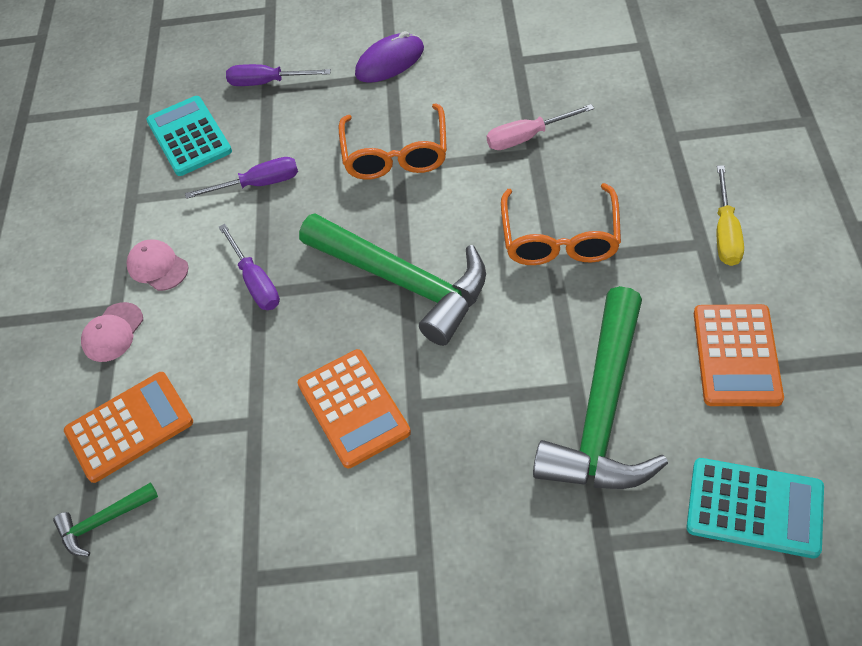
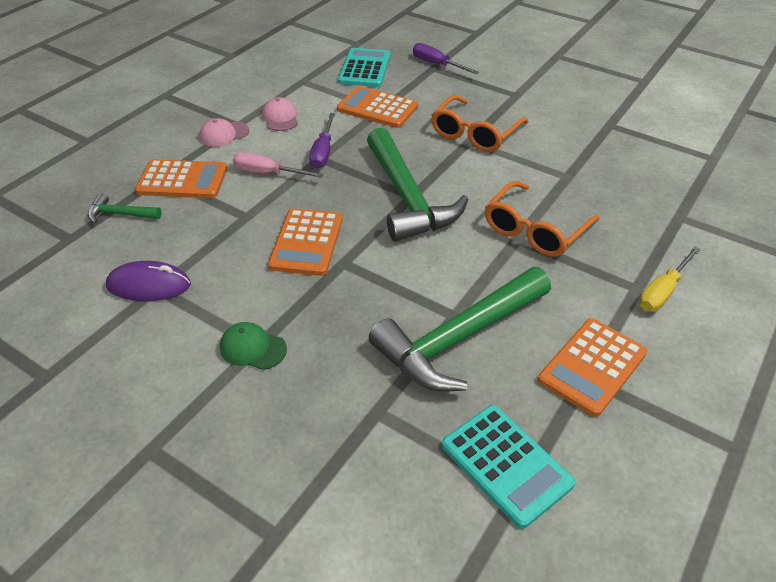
camera: 30 degrees right, 10 degrees down
(258, 184) = (377, 108): purple screwdriver -> orange calculator
(390, 62) = (522, 88): purple mouse -> purple mouse (149, 285)
(424, 569) = (252, 348): none -> green cap
(527, 137) = (571, 167): pink screwdriver -> pink screwdriver (268, 173)

